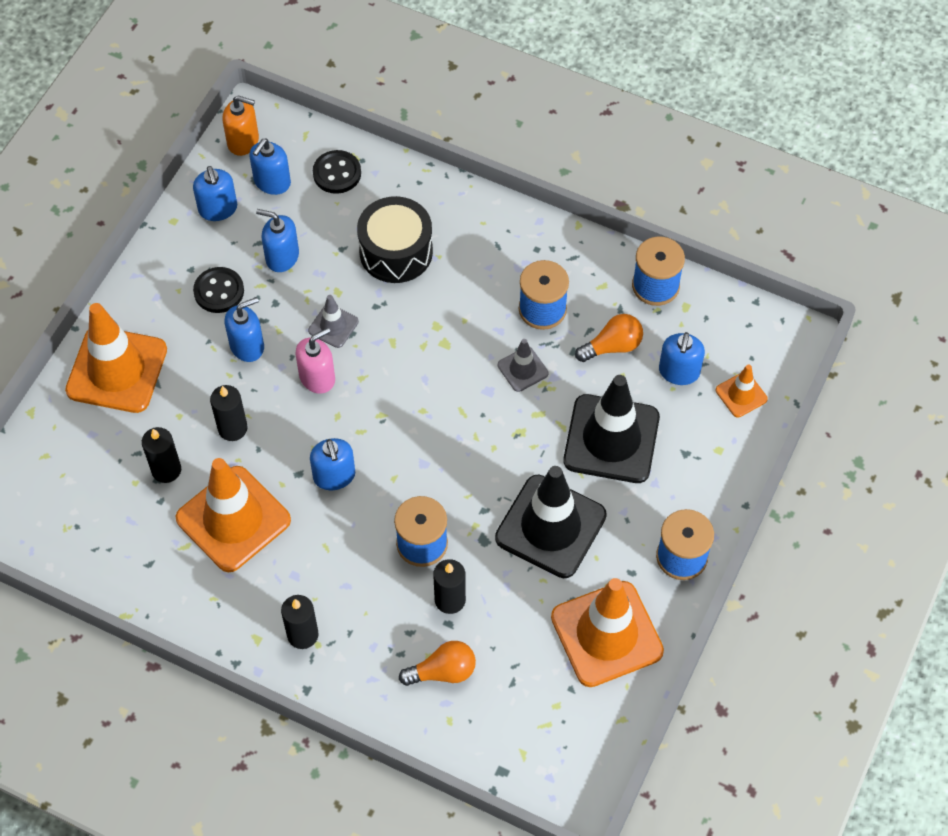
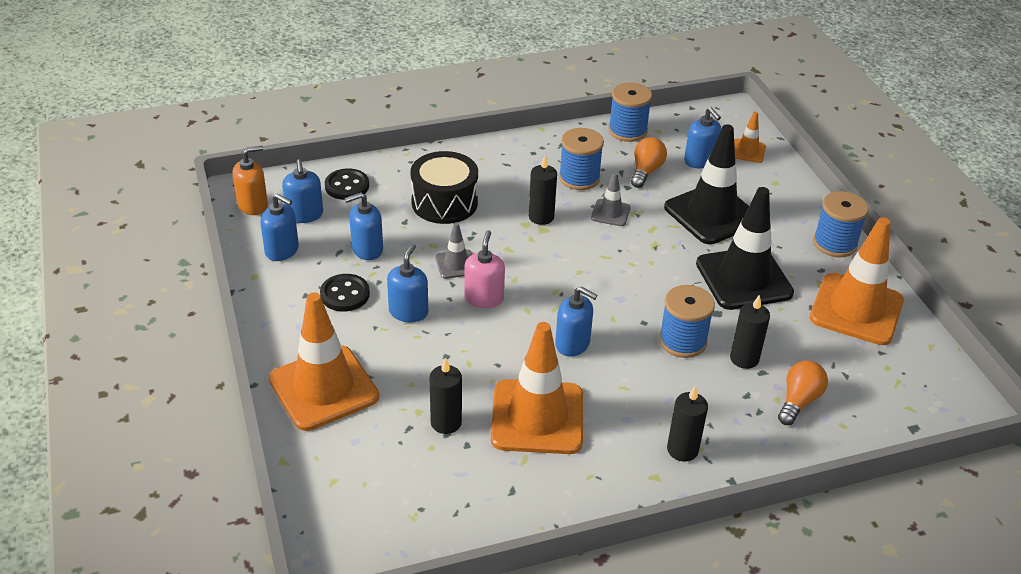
camera: 45 degrees left, 20 degrees down
(232, 428) = (462, 365): black candle -> black candle (541, 217)

